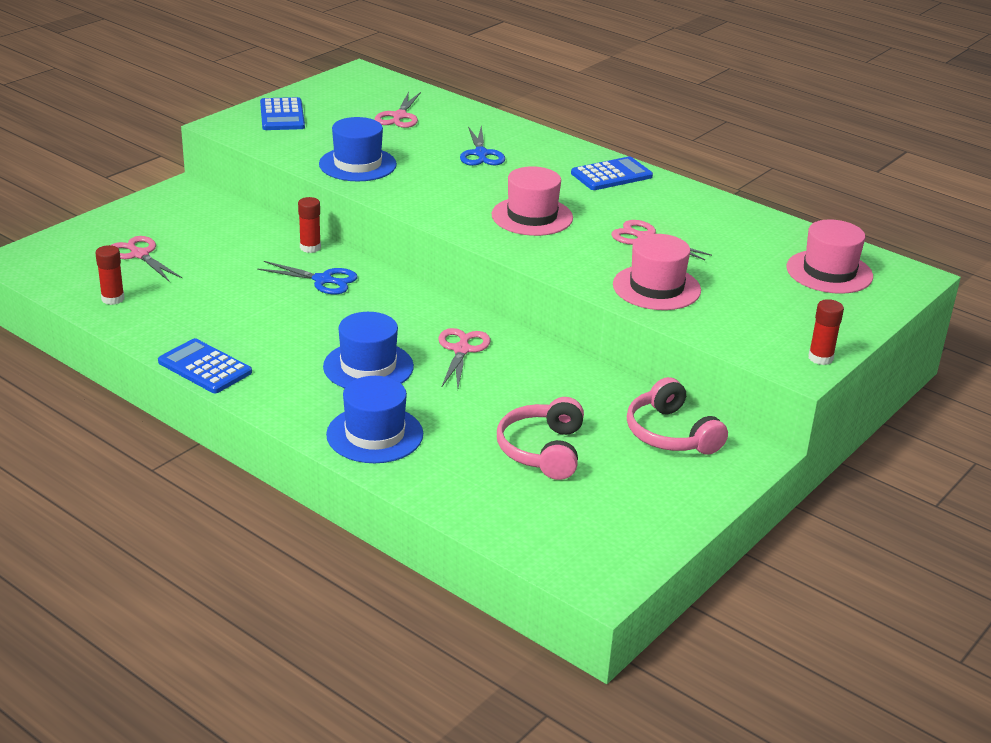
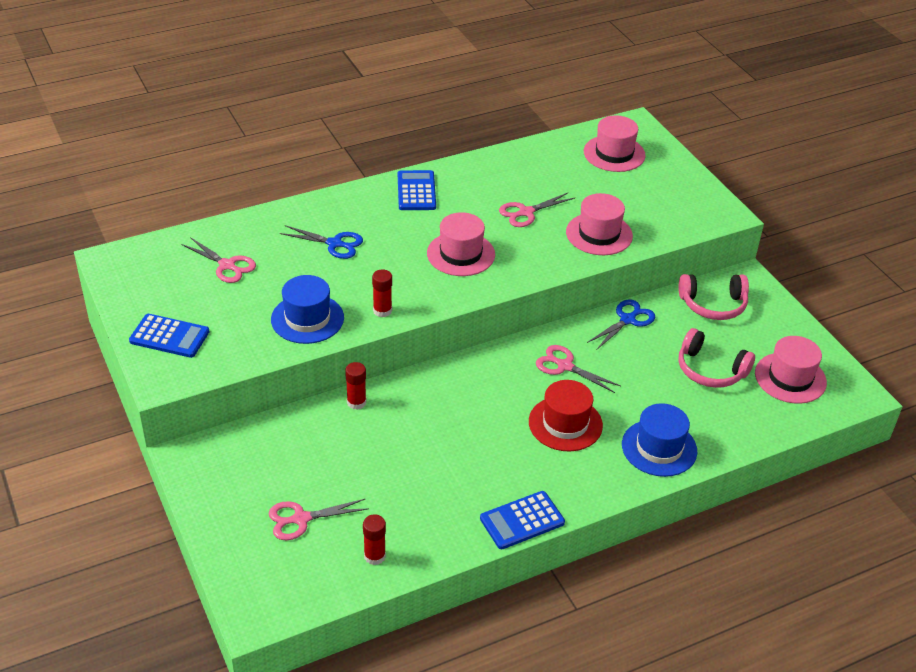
camera: 65 degrees left, 10 degrees up
(323, 280) = (418, 410): blue scissors -> blue scissors (628, 320)
(368, 367) = (565, 423): blue hat -> red hat
(583, 516) = (790, 378): none -> pink hat
(820, 358) = (718, 202): red glue stick -> red glue stick (382, 311)

